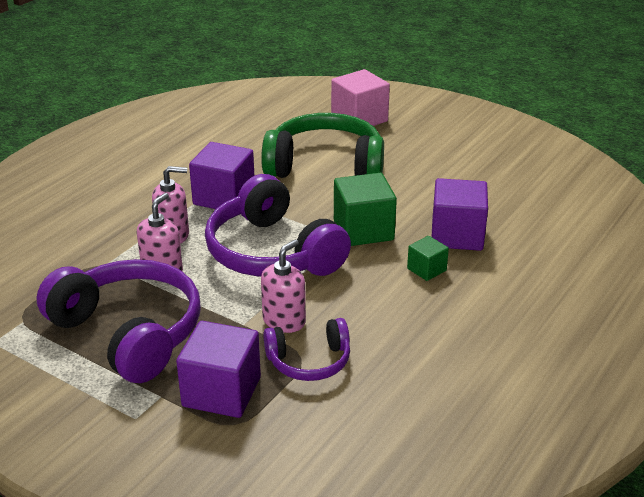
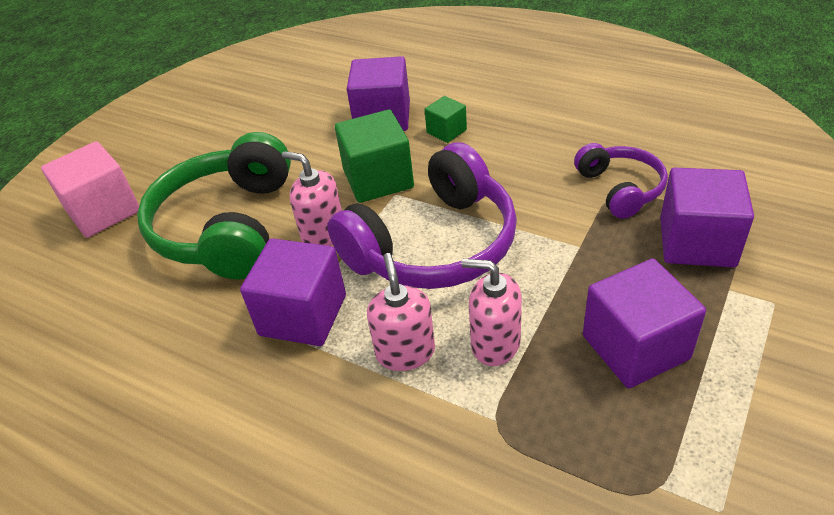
camera: 90 degrees left, 10 degrees up
(128, 333) = (635, 347): purple headphones -> purple cube
(284, 321) = (562, 215): pink soap dispenser -> pink soap dispenser (323, 234)

